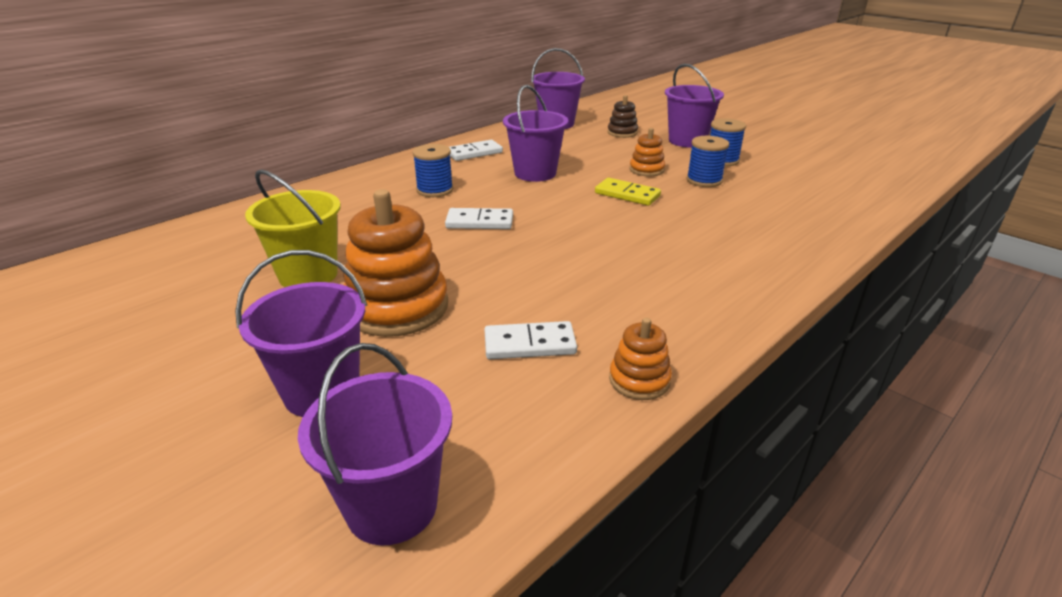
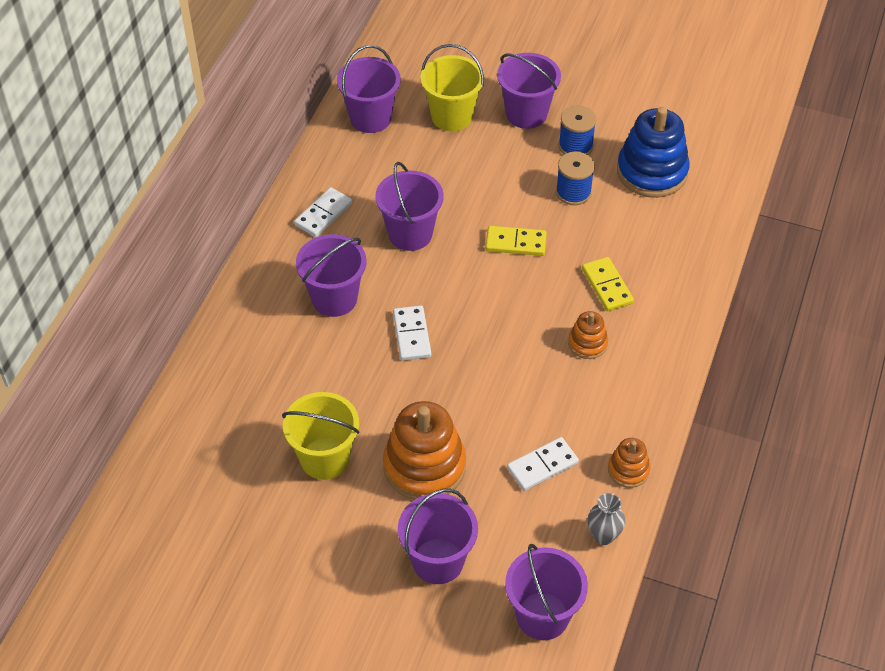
camera: 25 degrees left, 20 degrees up
(435, 190) = (334, 298): blue spool -> purple bucket
(479, 222) = (411, 335): white domino -> white domino turned 75 degrees counterclockwise
(557, 438) = (603, 536): none -> grey vase
(622, 132) = (452, 116): brown stacking toy -> yellow bucket
(646, 170) = (513, 190): orange stacking toy -> orange stacking toy (587, 343)
(704, 235) = (607, 286): none -> yellow domino
(791, 184) = (652, 172): none -> blue stacking toy

